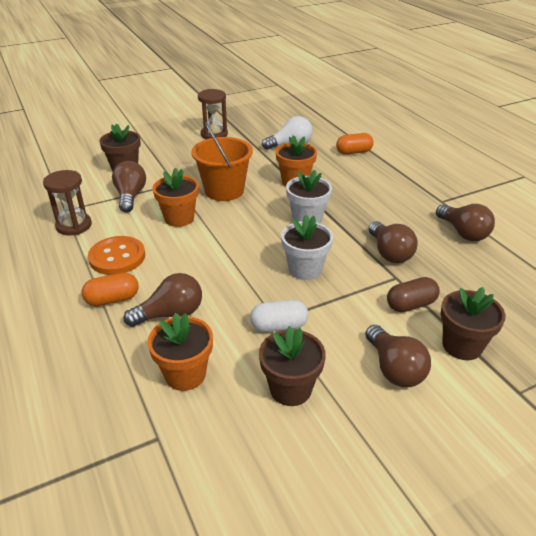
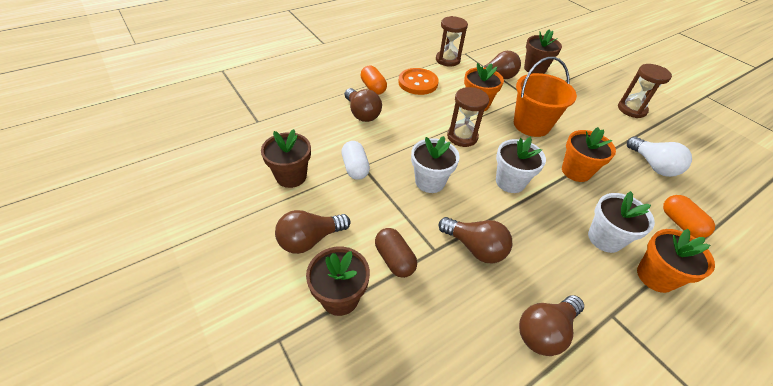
camera: 80 degrees right, 10 degrees up
(185, 374) = (306, 126): orange flower pot -> orange flower pot (655, 276)
(235, 237) = (462, 137): none -> brown hourglass
(372, 187) = (605, 238): none -> white flower pot
(389, 253) = (475, 247): brown light bulb -> brown light bulb turned 120 degrees counterclockwise

